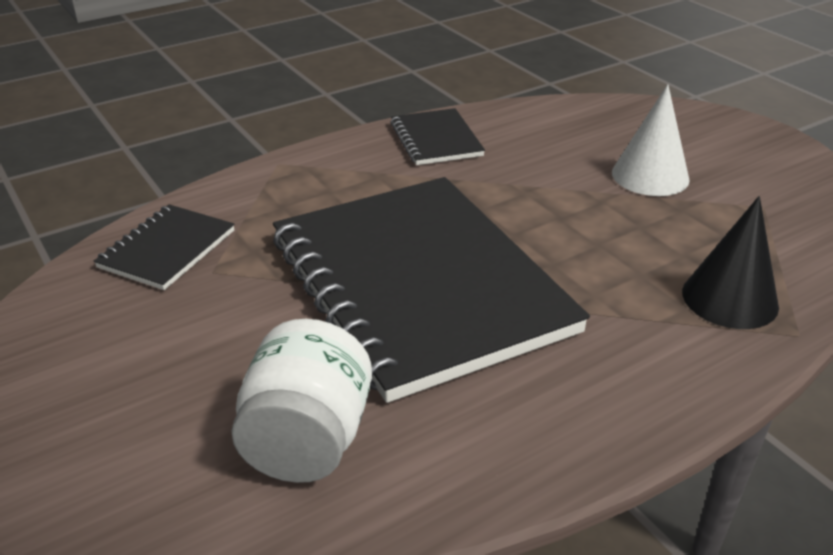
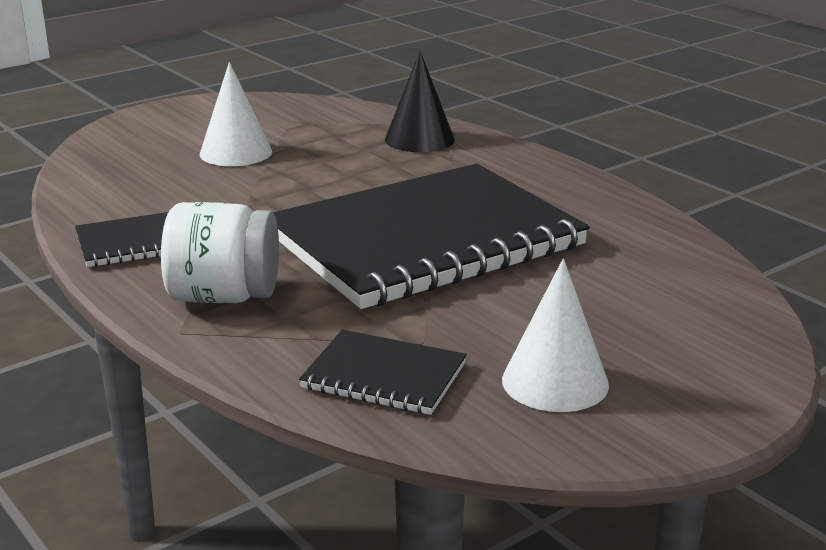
camera: 95 degrees left, 10 degrees down
(107, 340) = (555, 382): none -> white cone
(307, 440) = (636, 271): white jar -> white jar (224, 297)

